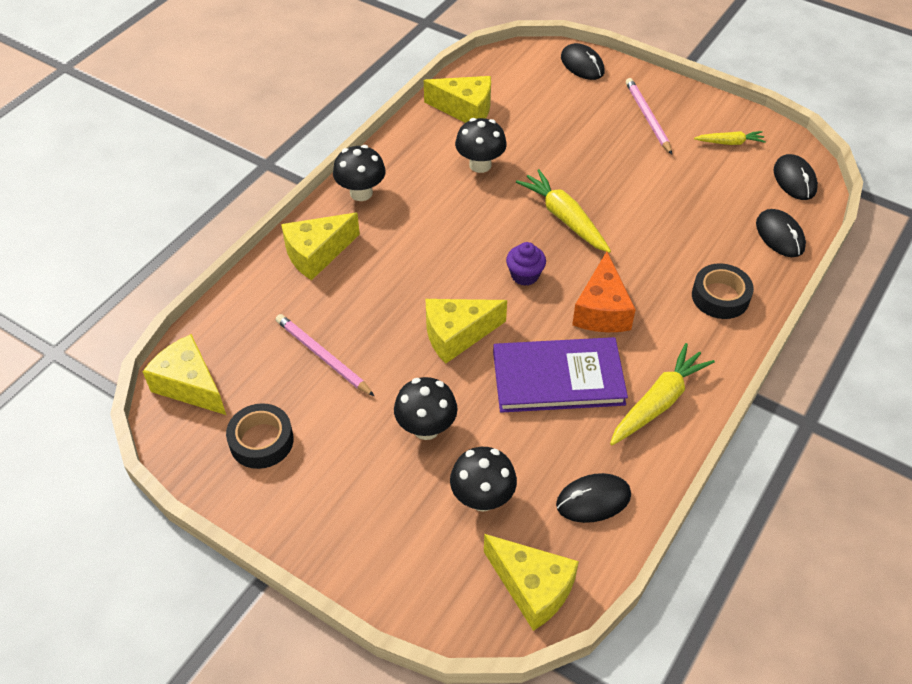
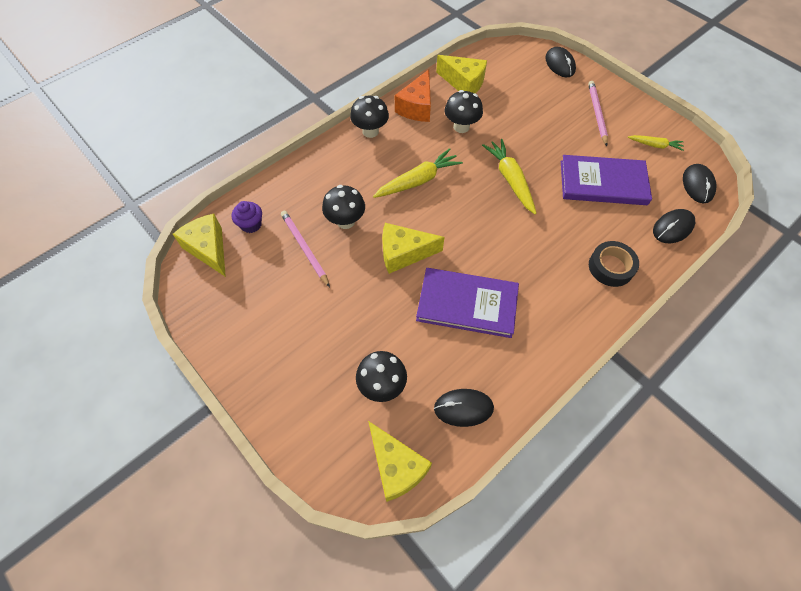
camera: 15 degrees right, 10 degrees up
(261, 441) = (242, 302): black tape -> none
(317, 254) = (325, 170): yellow cheese -> none
(426, 428) = (359, 320): black mushroom -> black mushroom (346, 221)
(524, 275) = (467, 218): purple cupcake -> purple cupcake (251, 224)
(602, 310) = (516, 258): orange cheese -> orange cheese (417, 107)
(658, 402) = (537, 341): yellow carrot -> yellow carrot (418, 180)
(680, 199) = (603, 182): none -> purple book
(780, 235) = (673, 228): black mouse -> black mouse turned 60 degrees clockwise

